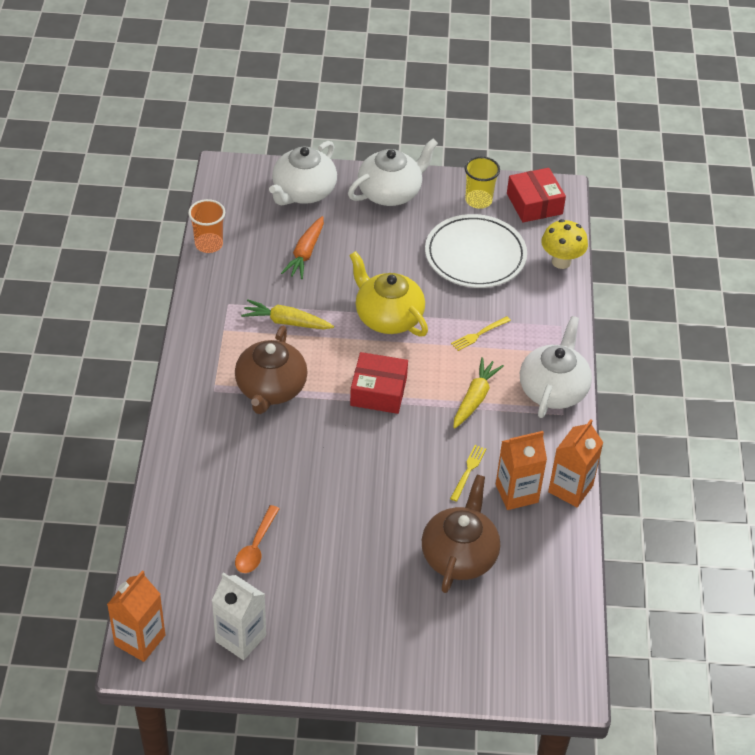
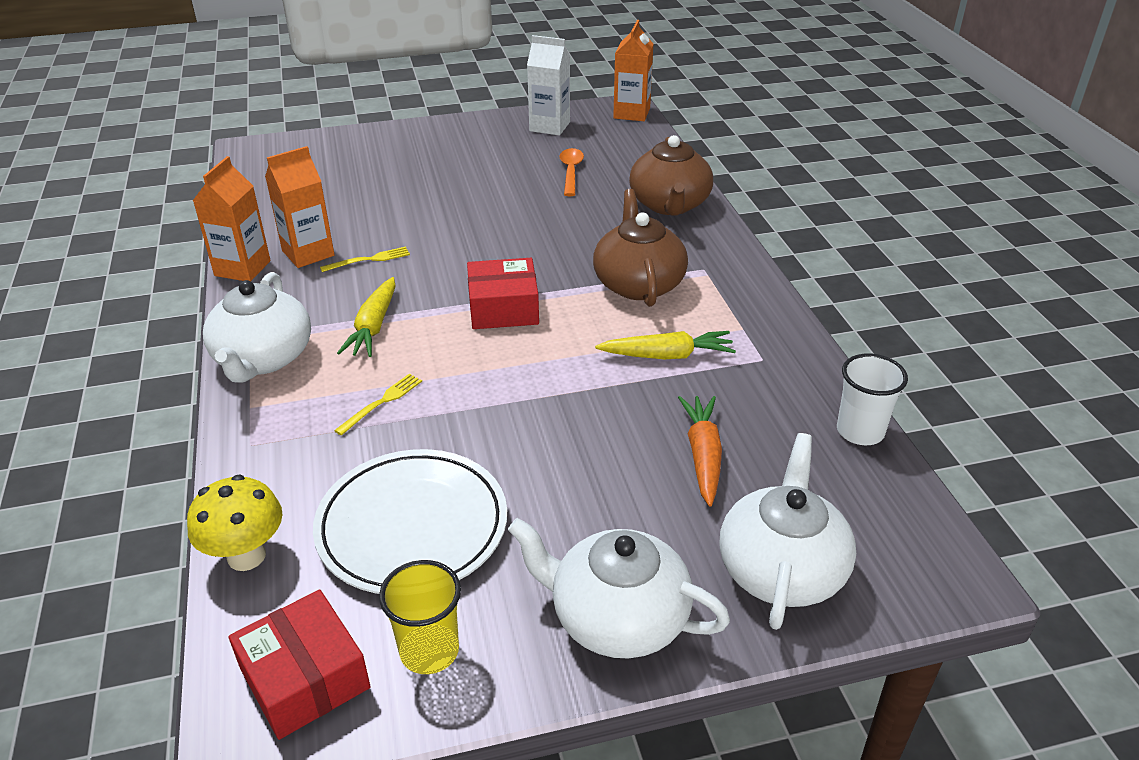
camera: 165 degrees right, 10 degrees down
(209, 244) = (860, 431): orange cup -> white cup
(387, 317) = (527, 394): yellow teapot -> none
(390, 192) = (616, 618): white teapot -> white teapot turned 75 degrees clockwise
(459, 555) = (365, 201): brown teapot -> brown teapot (669, 205)
(468, 471) = (368, 260): yellow fork -> yellow fork turned 120 degrees counterclockwise

